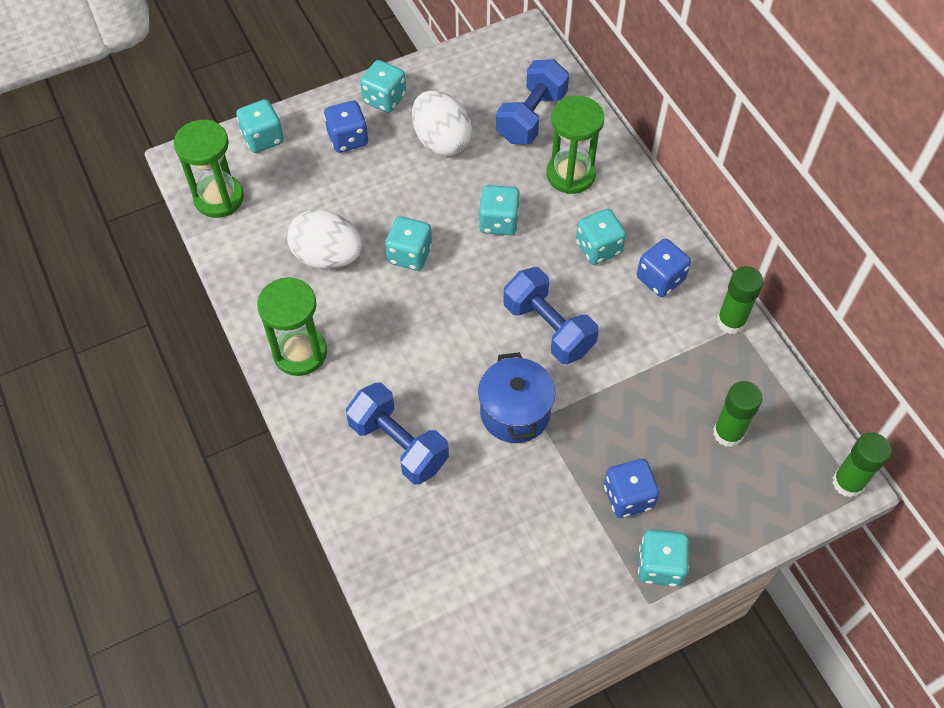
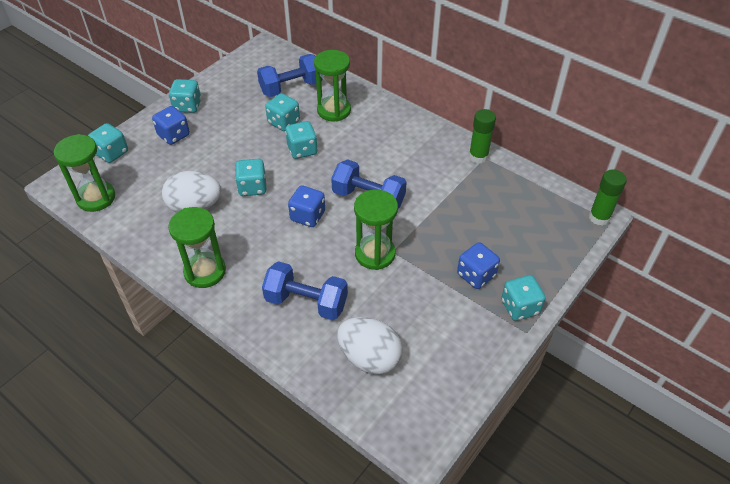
camera: 25 degrees left, 10 degrees down
(441, 141) = (239, 118): white egg -> white egg (369, 358)
(515, 413) = (375, 254): blue pot -> green hourglass
(531, 117) = (291, 88): blue dumbbell -> blue dumbbell turned 60 degrees clockwise
(598, 248) = (374, 144): turquoise dice -> turquoise dice (283, 122)
(660, 279) = (422, 148): blue dice -> blue dice (308, 216)
(728, 433) = (514, 216): green glue stick -> none

